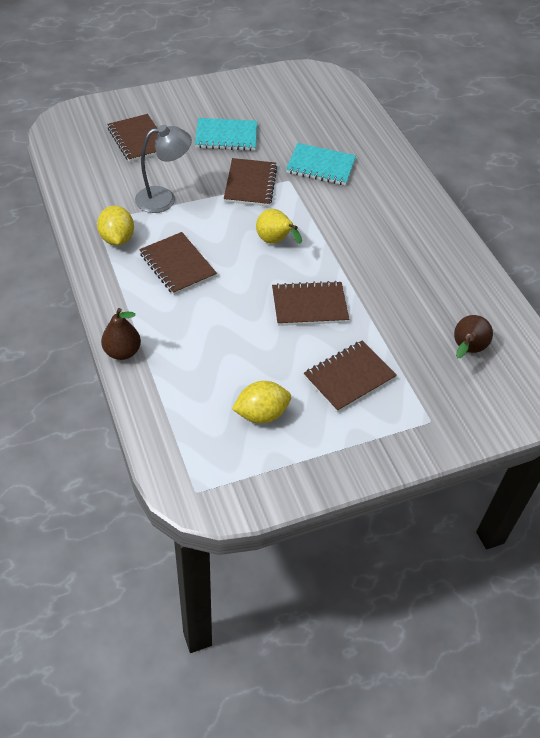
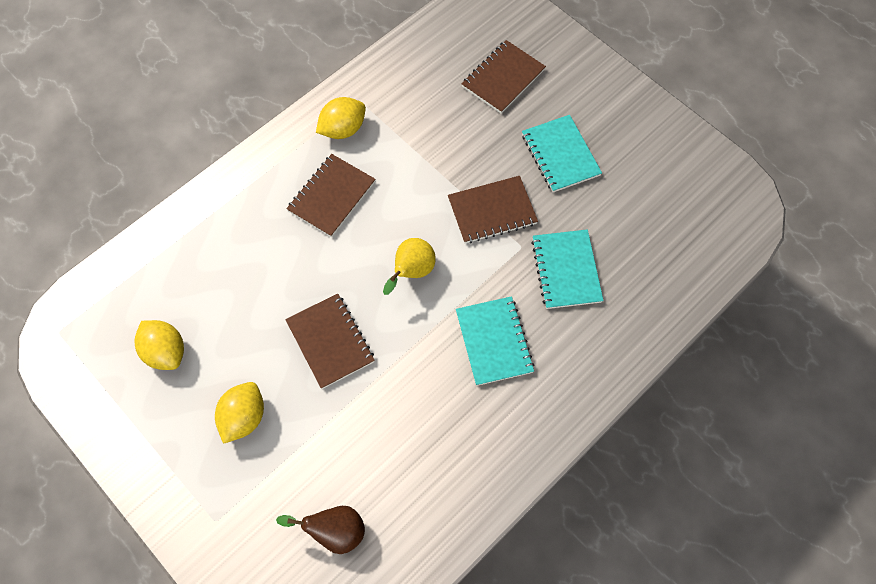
camera: 70 degrees right, 15 degrees up
(122, 352) = (197, 202): brown pear -> none
(164, 199) = (423, 142): grey lamp -> none
(349, 377) = (244, 417): brown notebook -> yellow lemon
(357, 219) = (494, 341): none -> turquoise notebook

